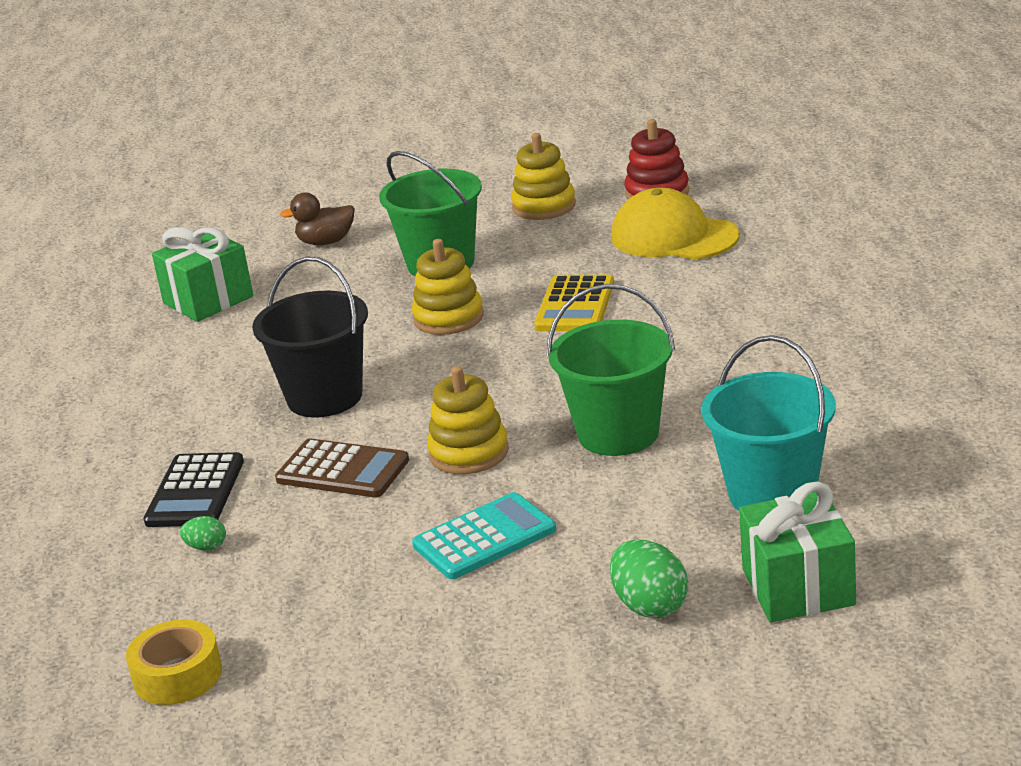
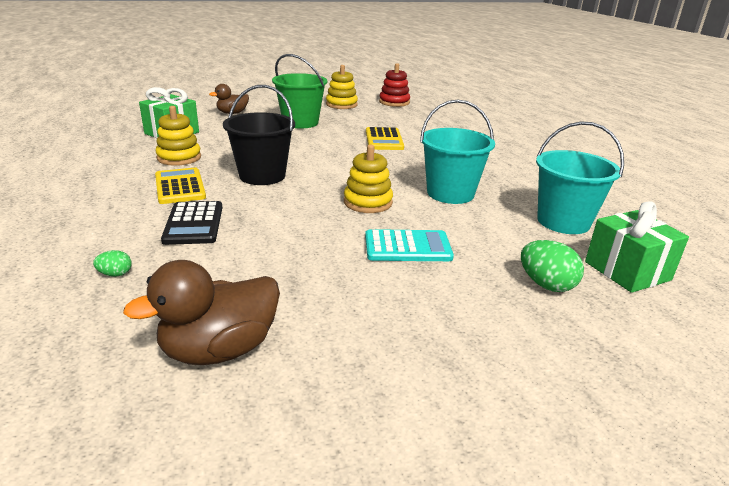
camera: 20 degrees left, 0 degrees up
(177, 675) = (219, 350): yellow tape -> brown duck
(193, 421) = (180, 187): none -> yellow calculator
(206, 547) = (213, 256): green egg -> green egg (115, 274)
(342, 470) = (291, 211): brown calculator -> none
(448, 318) = (317, 143): yellow stacking toy -> yellow stacking toy (179, 158)
(484, 538) = (407, 247): turquoise calculator -> turquoise calculator turned 45 degrees clockwise
(618, 434) = (450, 193): green bucket -> turquoise bucket
(674, 236) = (414, 117): yellow cap -> none

